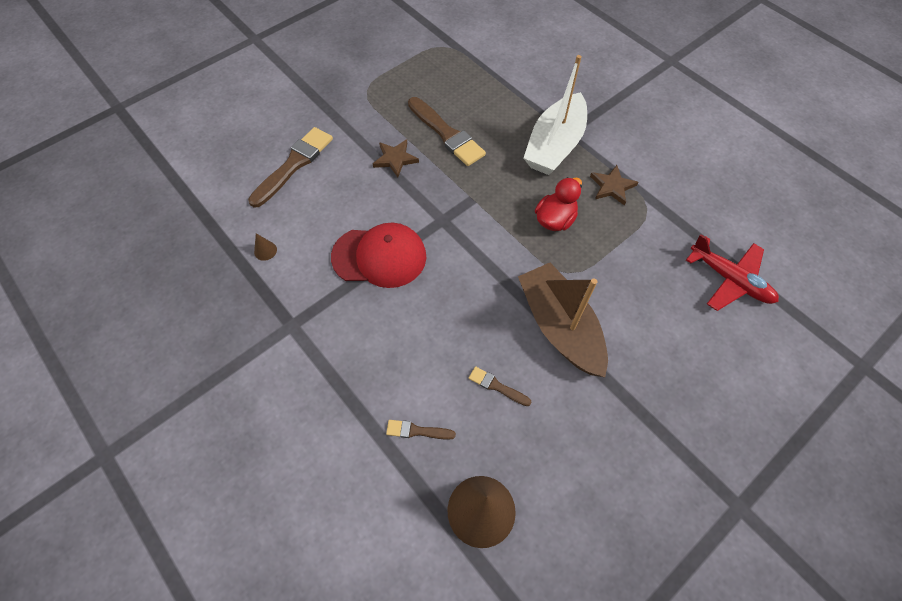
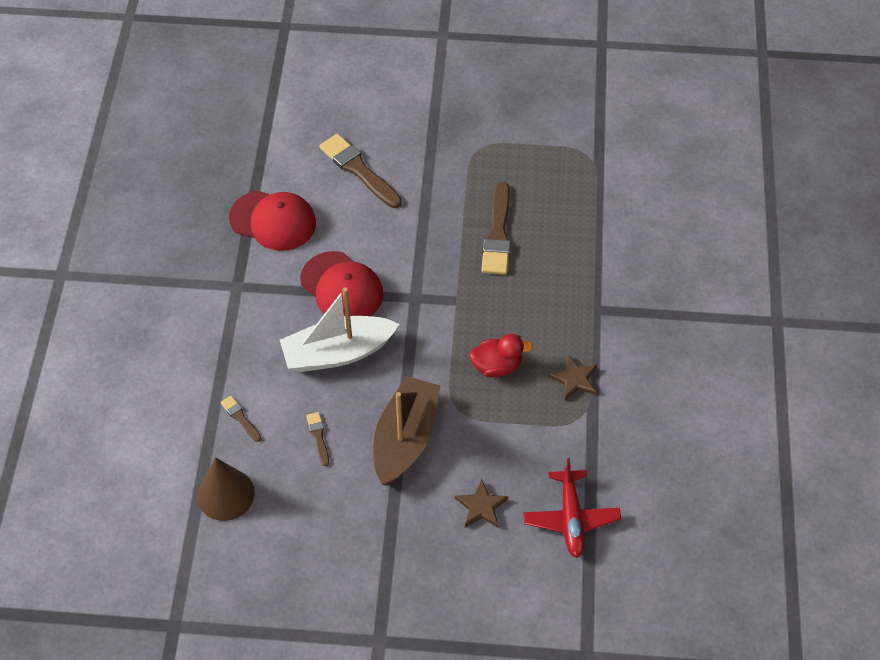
camera: 45 degrees right, 5 degrees down
(265, 251) = (273, 220): brown cone -> red cap
(294, 164) = (358, 170): brown brush -> brown brush turned 120 degrees counterclockwise
(395, 159) = (435, 223): brown star -> brown star (481, 506)
(554, 145) = (571, 311): white boat -> white boat (337, 353)

